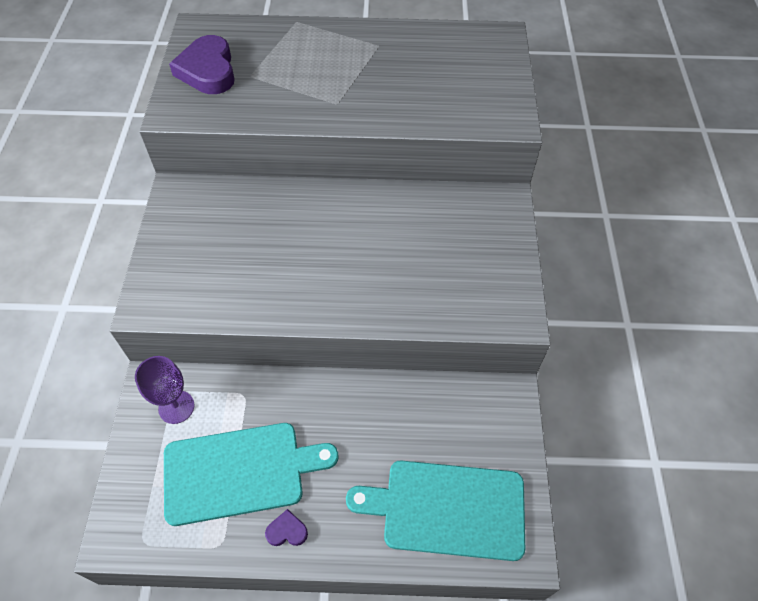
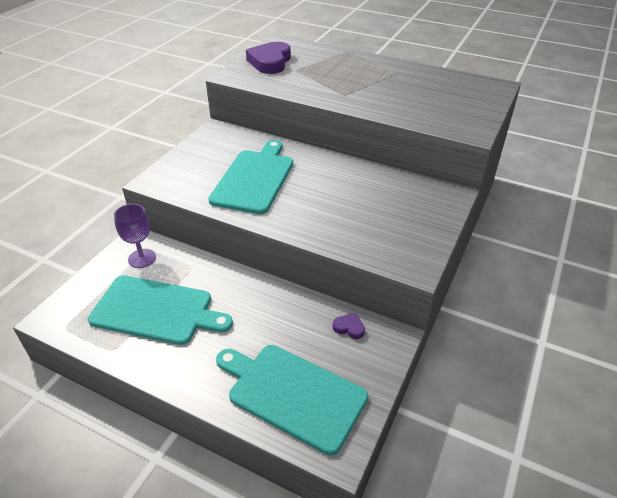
camera: 25 degrees right, 15 degrees down
(273, 256) = (254, 179): none -> turquoise cutting board
(287, 531) = (163, 359): purple heart -> purple heart (349, 328)

